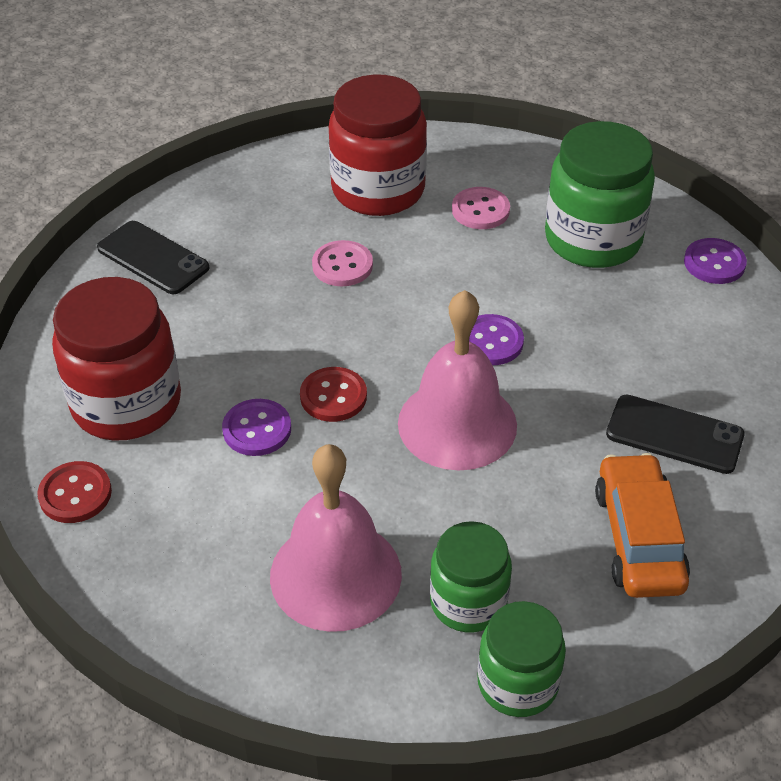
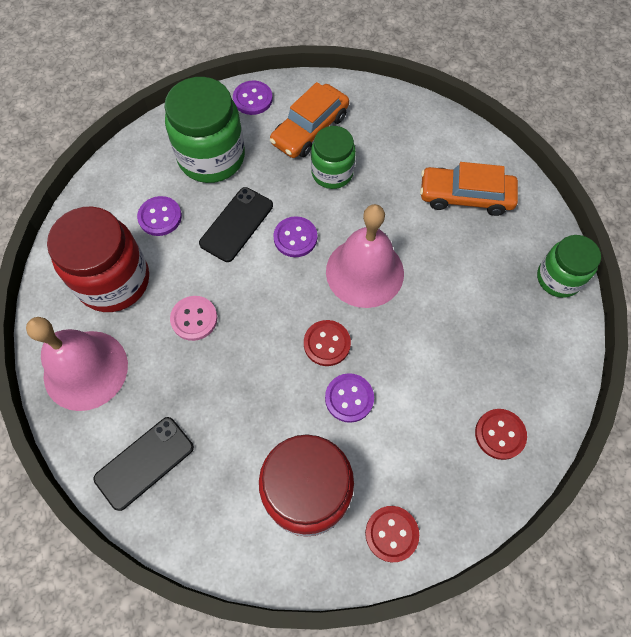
camera: 80 degrees left, 20 degrees up
(224, 609) = (500, 434): none -> red button
(335, 574) = (478, 363): pink bell -> pink bell (85, 370)
(468, 602) = (503, 292): green jar -> green jar (332, 173)
(480, 210) = (160, 217): pink button -> purple button
(674, 435) = (392, 159): black phone -> black phone (236, 224)
(688, 331) = (310, 129): none -> orange car

